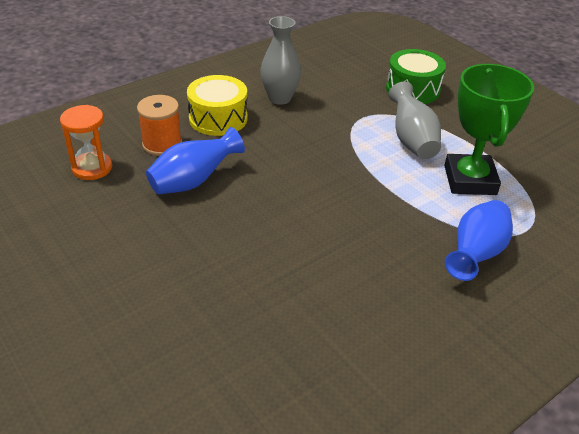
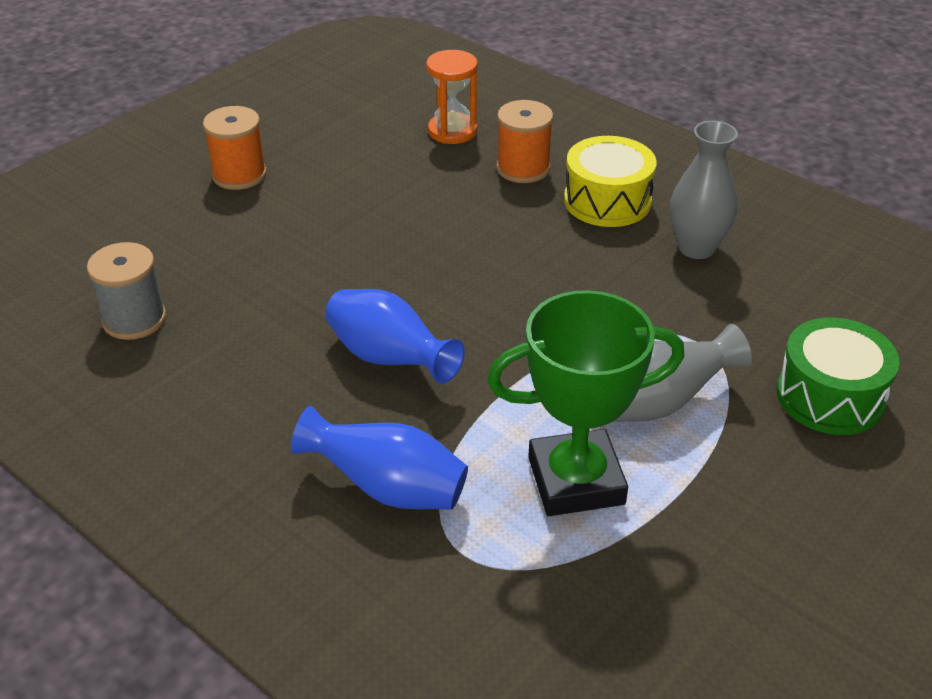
camera: 80 degrees right, 0 degrees up
(81, 299) = (239, 175): none -> orange spool
(193, 181) = (457, 206): blue vase -> blue vase (389, 359)
(272, 385) = (134, 319): none -> grey spool

